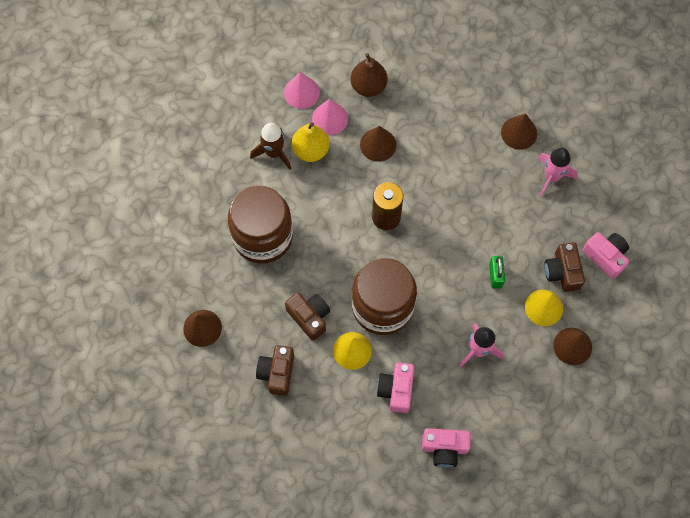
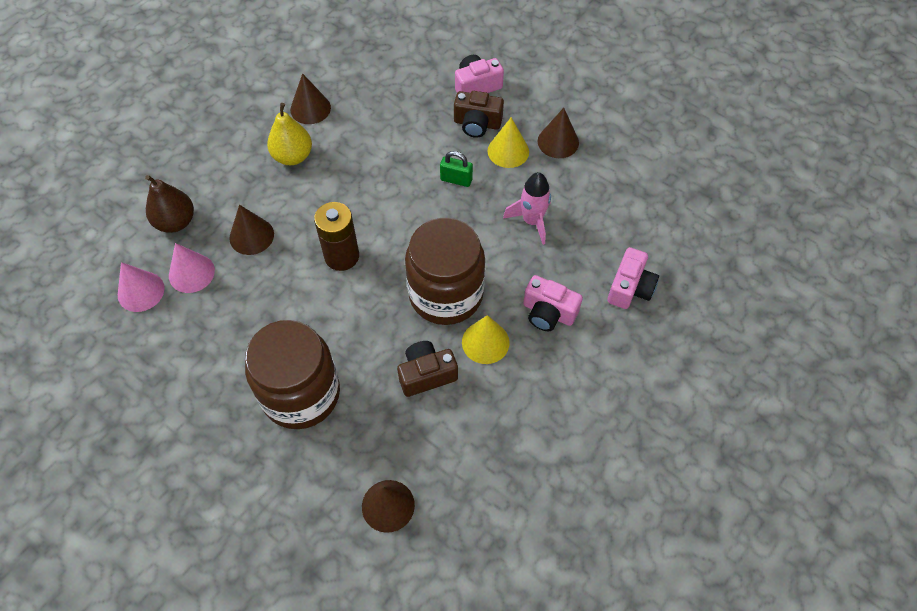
camera: 70 degrees left, 10 degrees down
(274, 153) = (199, 346): brown rocket -> none
(277, 373) = (481, 433): brown camera -> none
(311, 150) = (219, 305): yellow pear -> yellow pear (293, 156)
(551, 177) = (372, 99): pink rocket -> none

